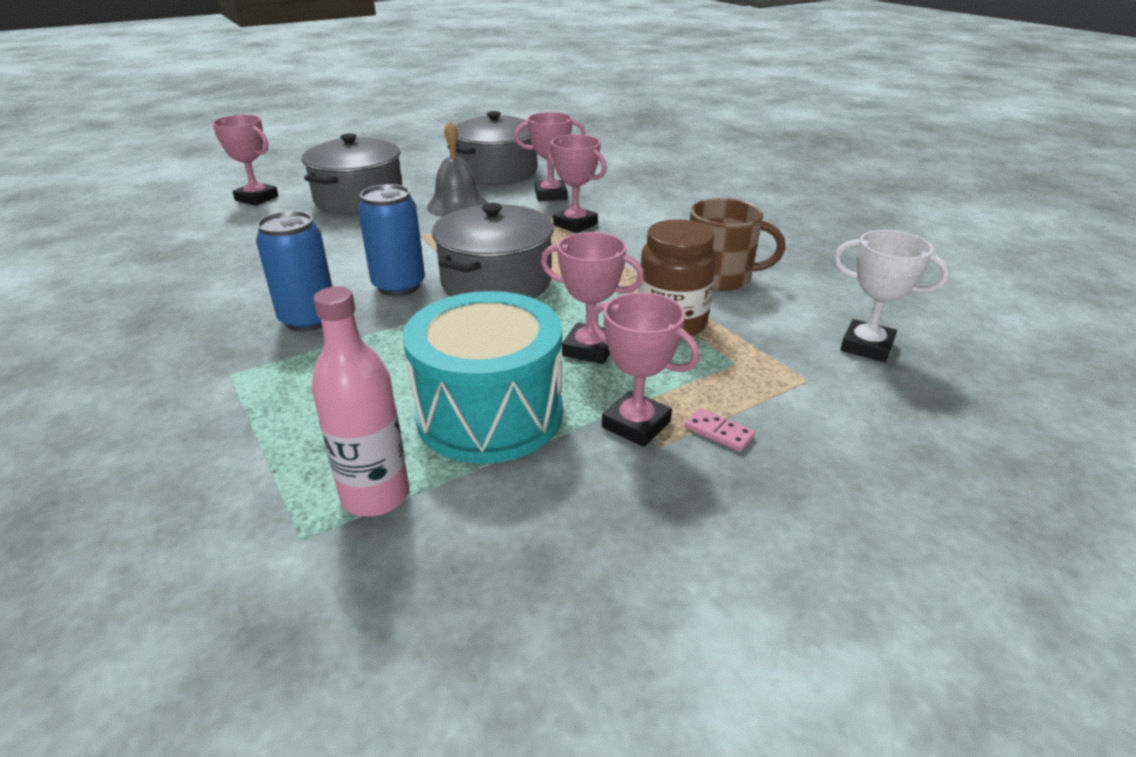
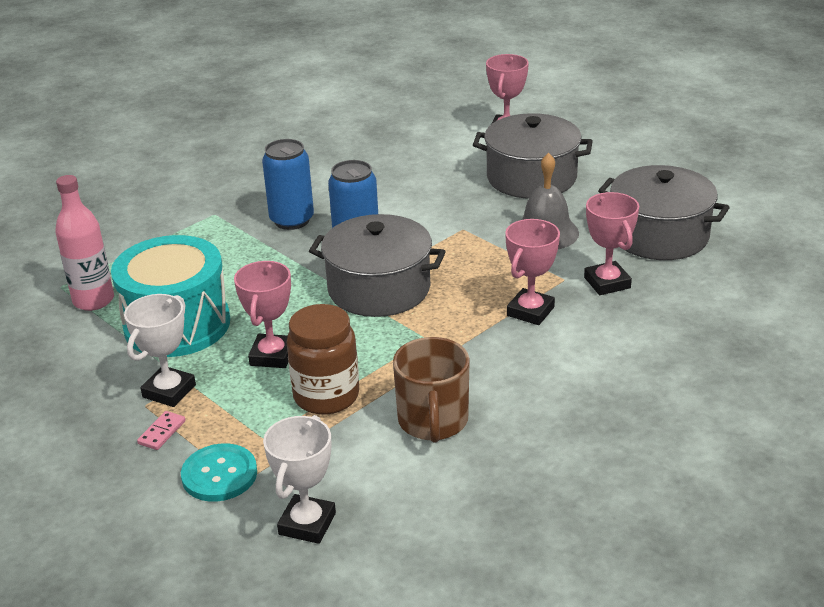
camera: 80 degrees right, 0 degrees up
(636, 424) = (169, 391): pink trophy -> white trophy
(797, 393) = (219, 475): none -> turquoise button

